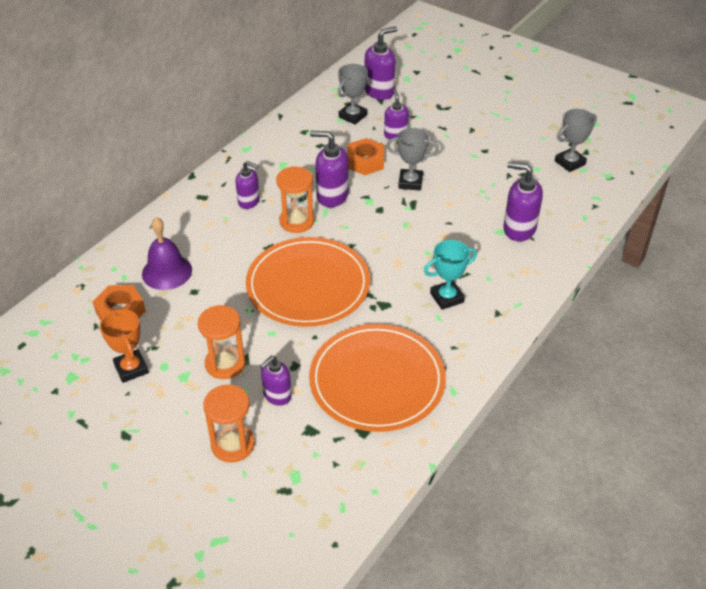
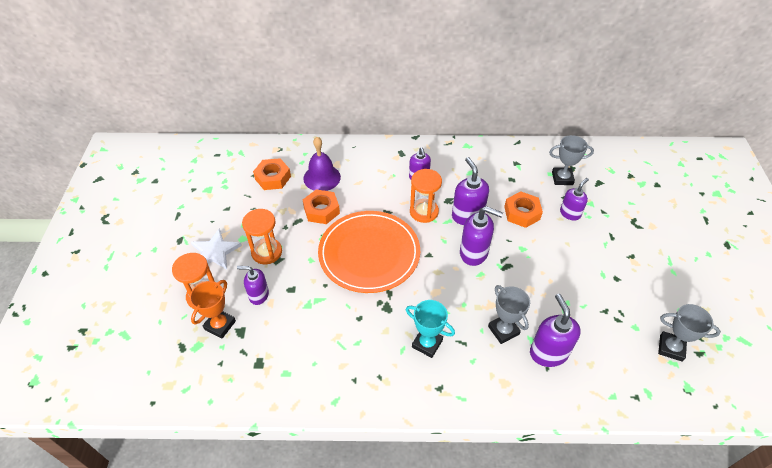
camera: 55 degrees right, 5 degrees up
(131, 368) = (232, 211): orange trophy -> orange trophy (220, 325)
(178, 408) = (215, 251): none -> white star
(213, 294) = (321, 210): none -> orange nut
(377, 380) = (311, 345): orange plate -> none
(379, 91) = (607, 177): purple soap dispenser -> purple soap dispenser (474, 253)
(410, 182) = (528, 251): grey trophy -> grey trophy (503, 330)

